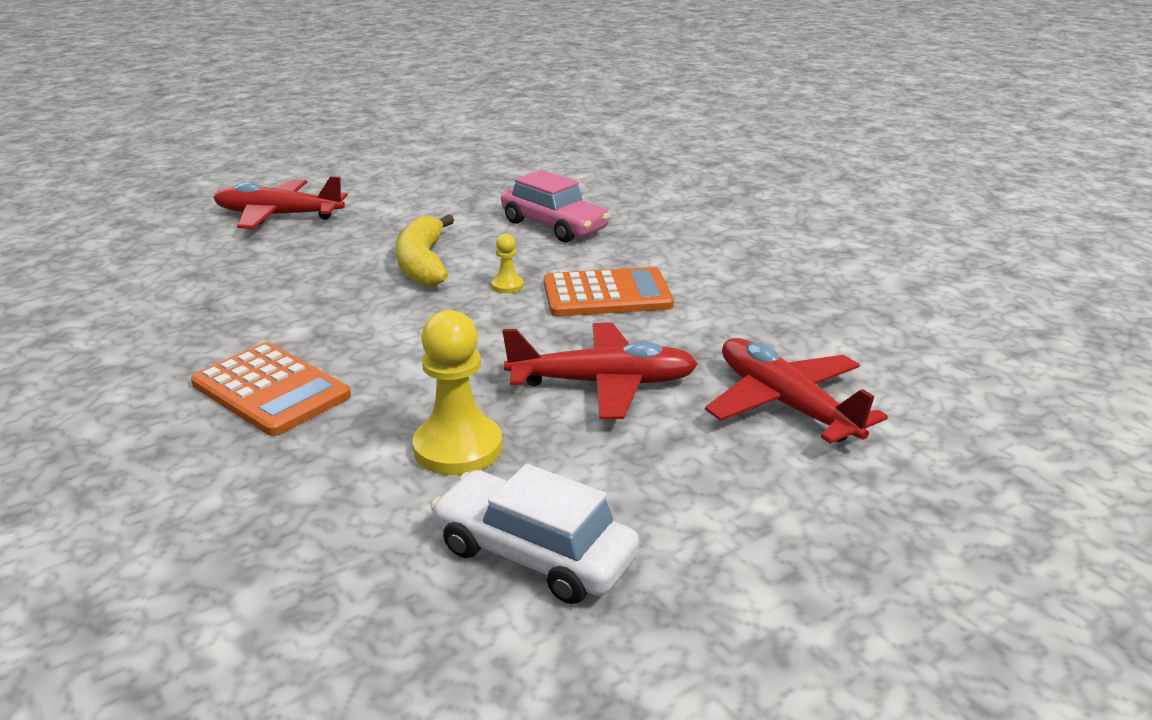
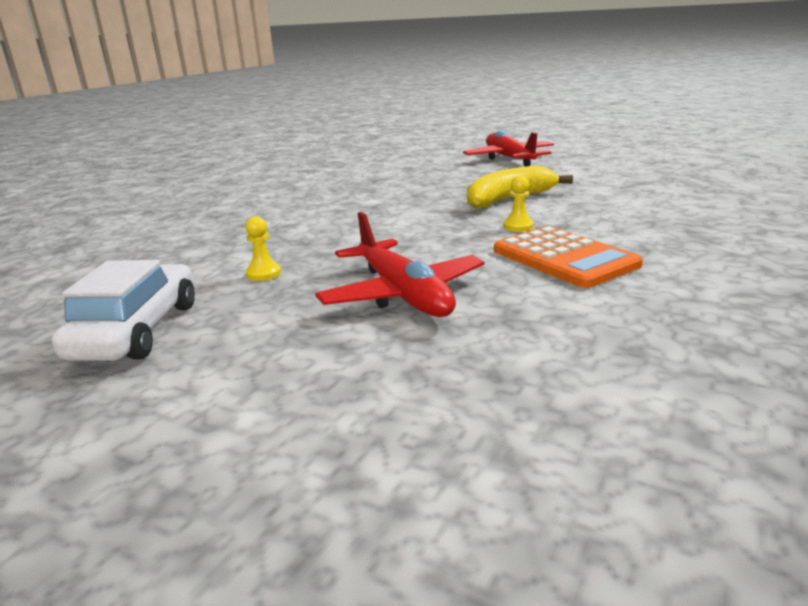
camera: 65 degrees right, 5 degrees down
(271, 390) = (296, 215): orange calculator -> none
(458, 448) = (263, 274): yellow pawn -> yellow pawn, size x0.49
(554, 226) = (654, 212): pink car -> none
(785, 404) = (460, 388): red plane -> none

